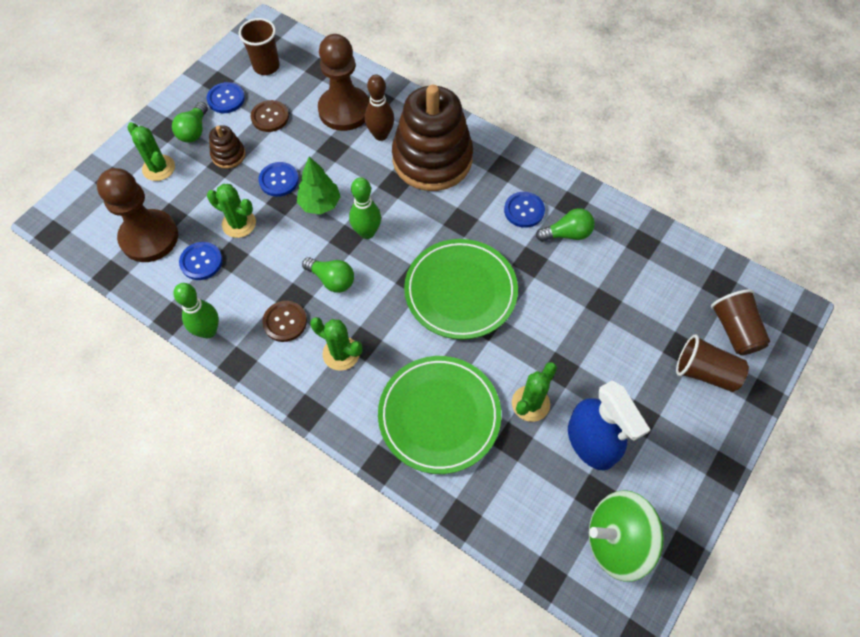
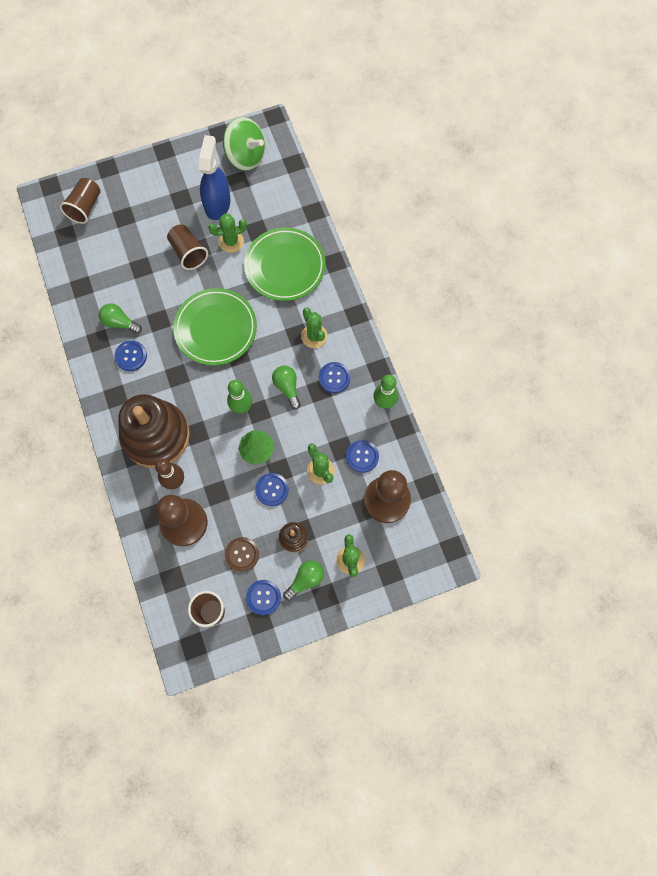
camera: 145 degrees left, 10 degrees up
(285, 322) = (334, 378): brown button -> blue button
(705, 372) = (124, 198): brown cup -> brown cup (188, 252)

